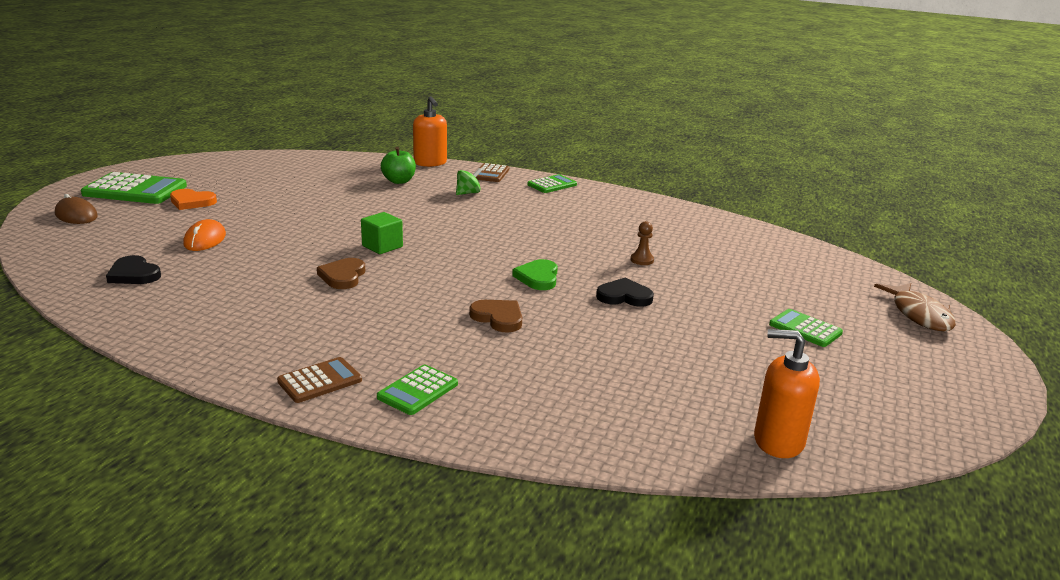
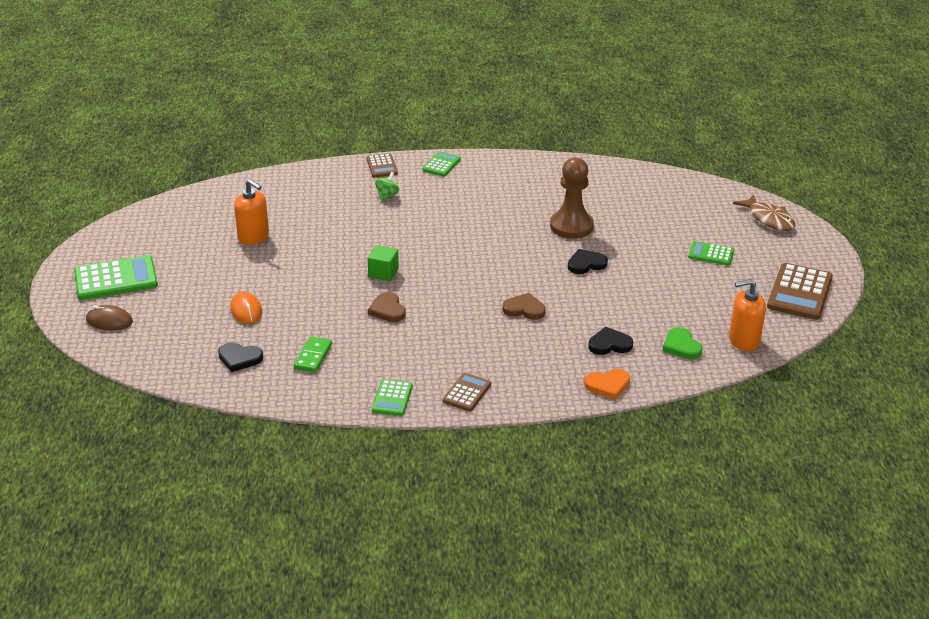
camera: 25 degrees left, 10 degrees up
(192, 202) = (182, 276): orange heart -> orange heart (608, 385)
(206, 294) = (313, 356): none -> green domino
(399, 181) = (318, 199): green apple -> none
(418, 391) = (530, 378): green calculator -> green calculator (392, 398)
(430, 163) = (319, 168): orange soap dispenser -> orange soap dispenser (253, 237)
(538, 277) = (518, 266): green heart -> green heart (681, 346)
(569, 385) = (609, 344): none -> black heart
(642, 260) = (571, 226): brown pawn -> brown pawn, size x2.42
(916, 407) = (800, 292): none -> brown calculator

